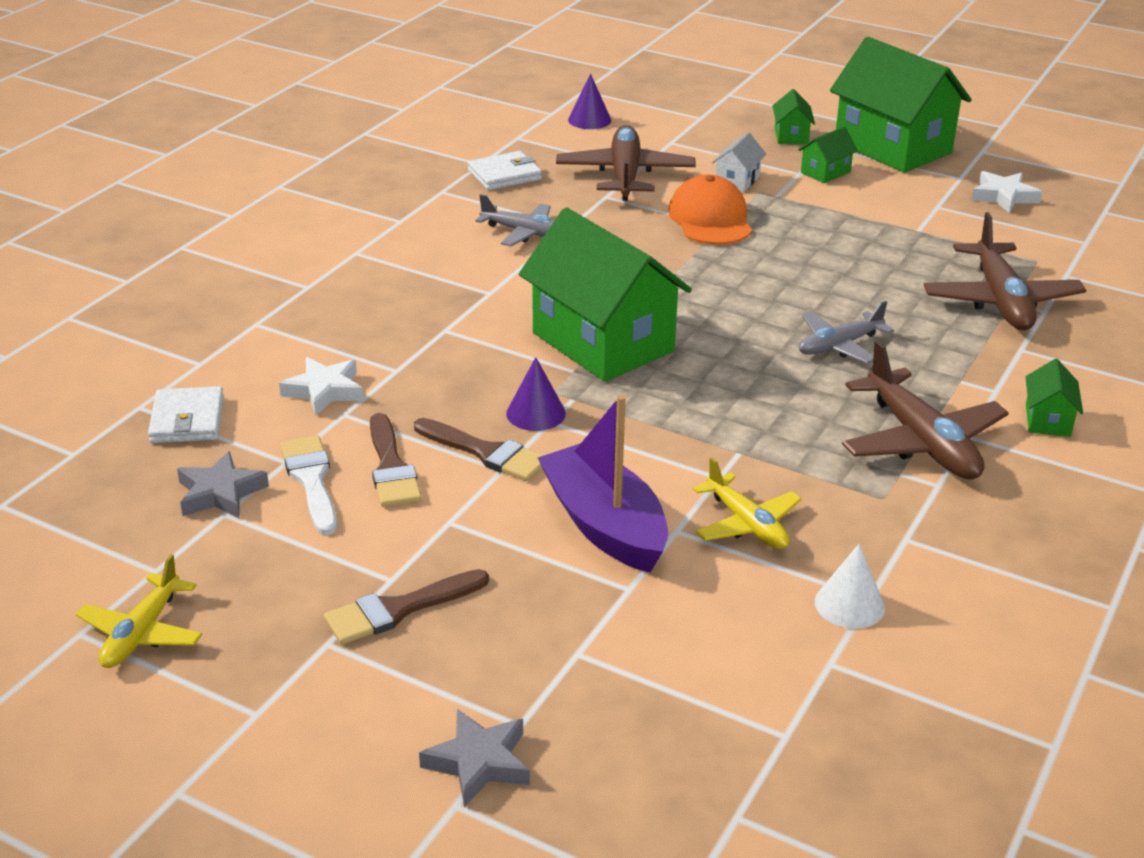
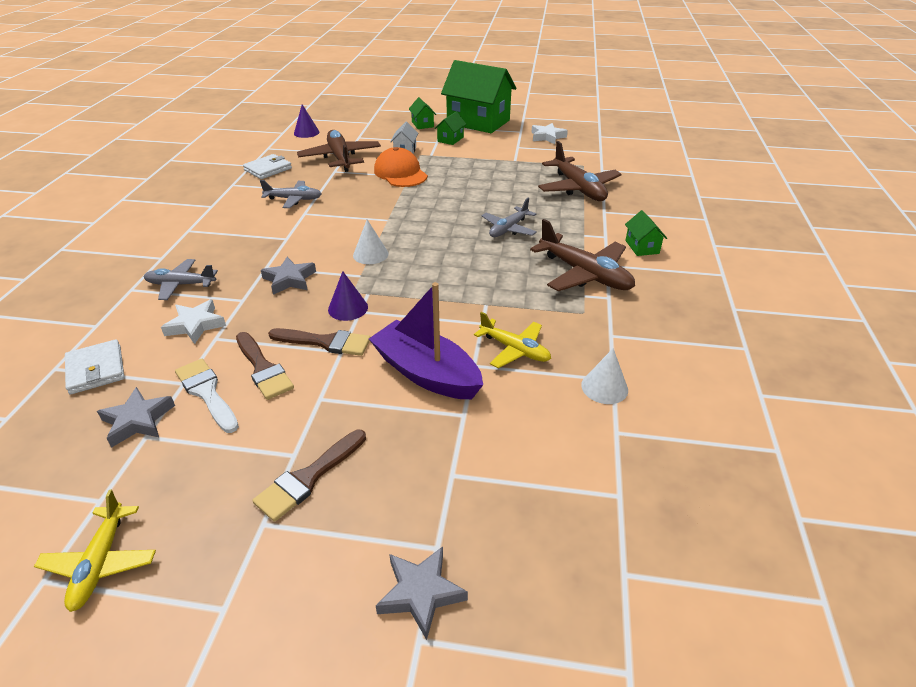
camera: 20 degrees left, 5 degrees up
(322, 331) = (181, 285): none -> grey plane
(471, 355) = (289, 279): none -> grey star
(603, 342) = (370, 254): green house -> white cone

